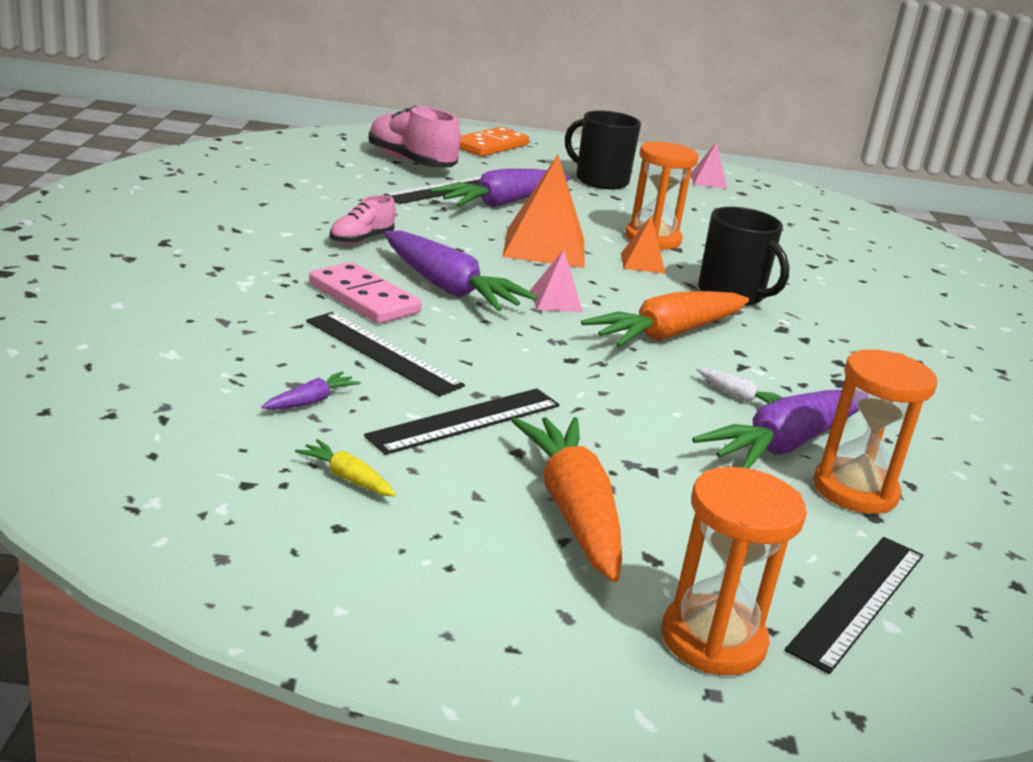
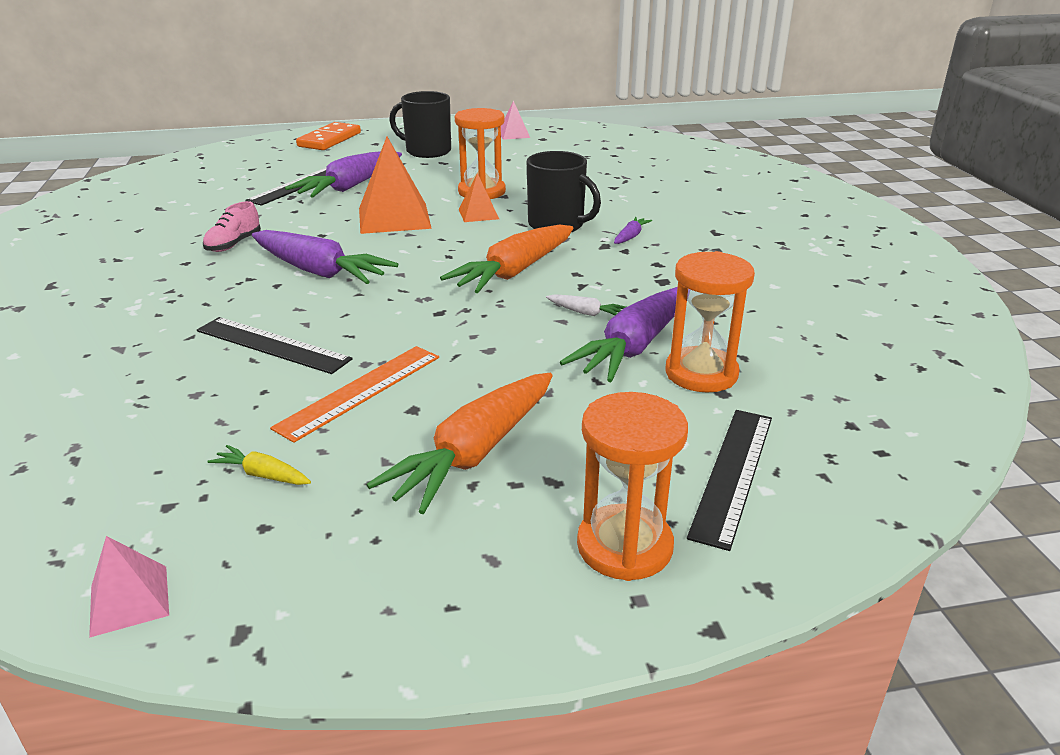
camera: 10 degrees left, 5 degrees up
(311, 401) = (215, 407): purple carrot -> purple carrot (630, 236)
(364, 298) = (246, 297): pink domino -> none
(411, 162) = (264, 167): pink shoe -> none
(465, 420) = (360, 391): black ruler -> orange ruler
(555, 301) = (414, 263): pink pyramid -> pink pyramid (129, 600)
(573, 510) = (474, 453): orange carrot -> orange carrot turned 120 degrees counterclockwise

